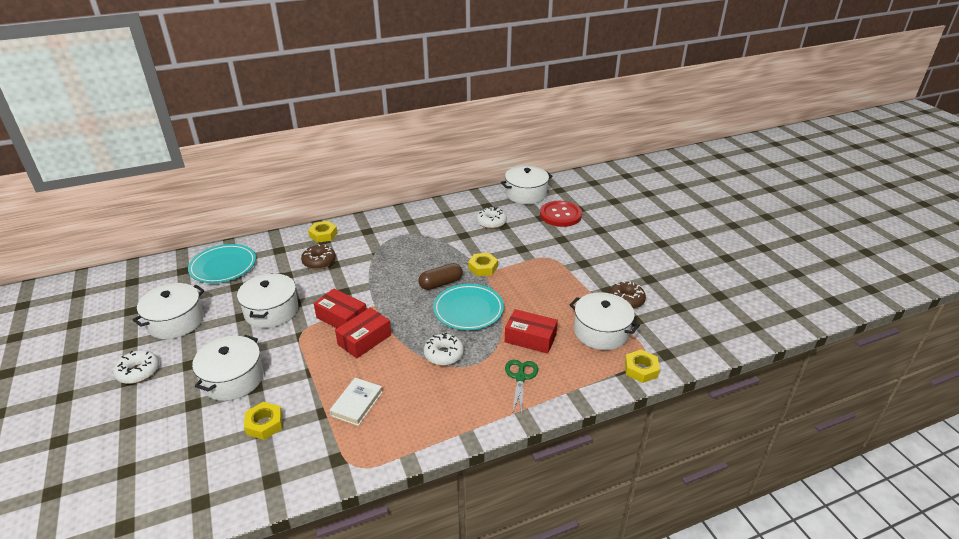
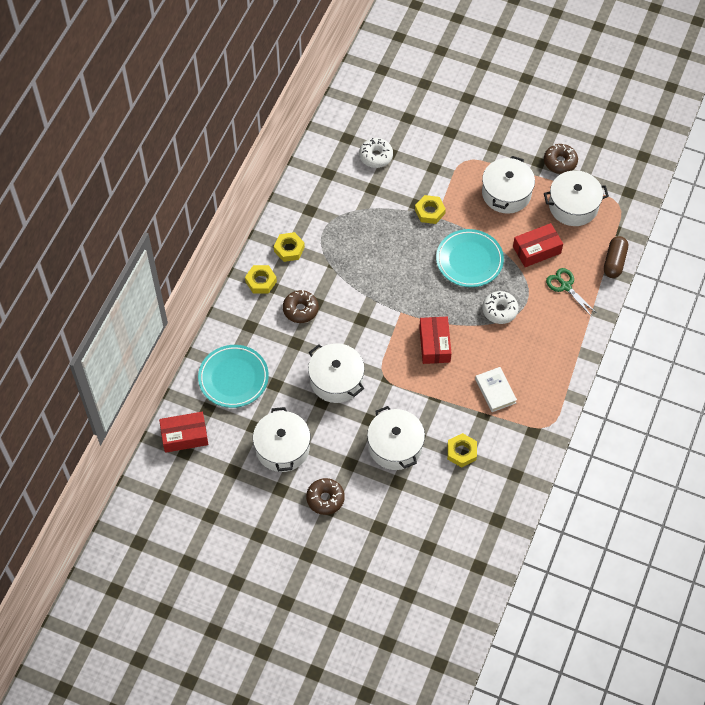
camera: 45 degrees left, 25 degrees up
(138, 372) = (325, 499): white donut -> brown donut
(342, 318) = (394, 342): red box -> red box (184, 436)
(441, 283) = (420, 253): brown capsule -> brown capsule (614, 262)
(526, 194) = (361, 97): white pot -> white pot (506, 193)
(560, 215) = (419, 103): red button -> none
(641, 369) = (626, 218): yellow nut -> yellow nut (289, 249)

